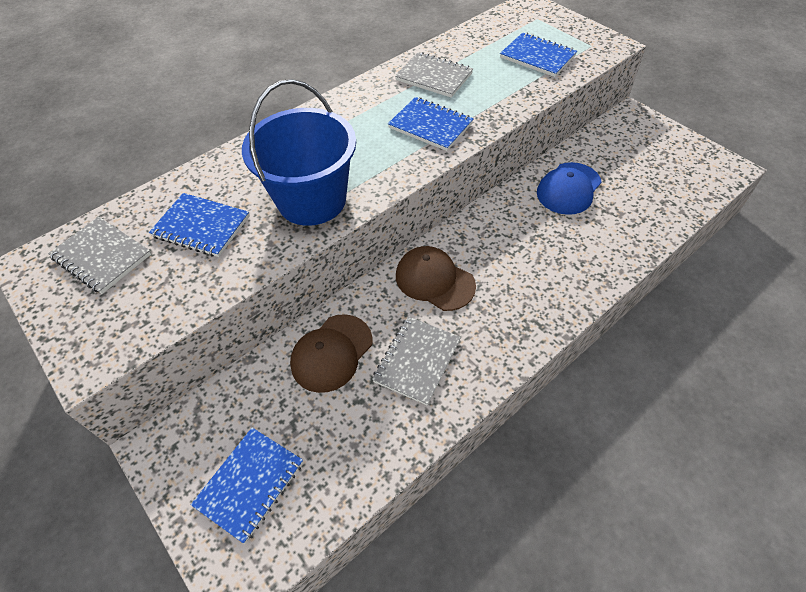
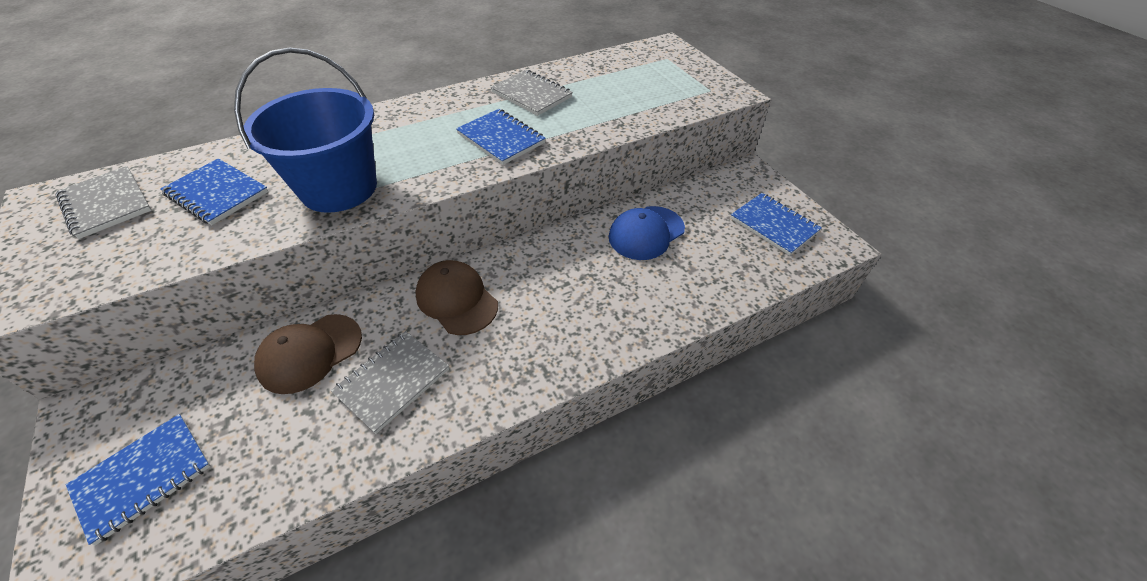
camera: 10 degrees right, 5 degrees down
(537, 57) = (648, 92): blue notebook -> blue notebook (774, 225)

